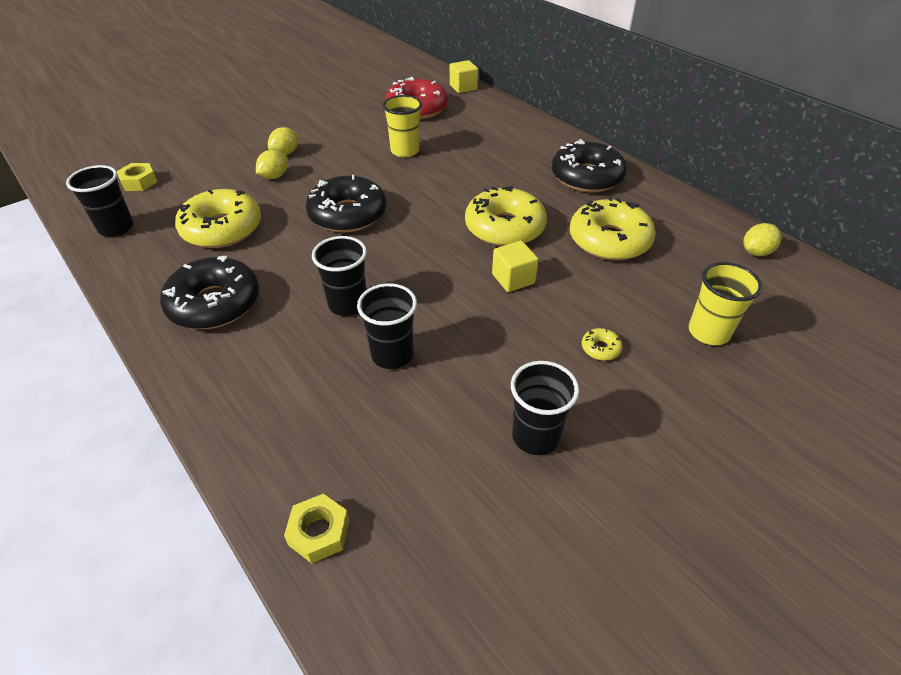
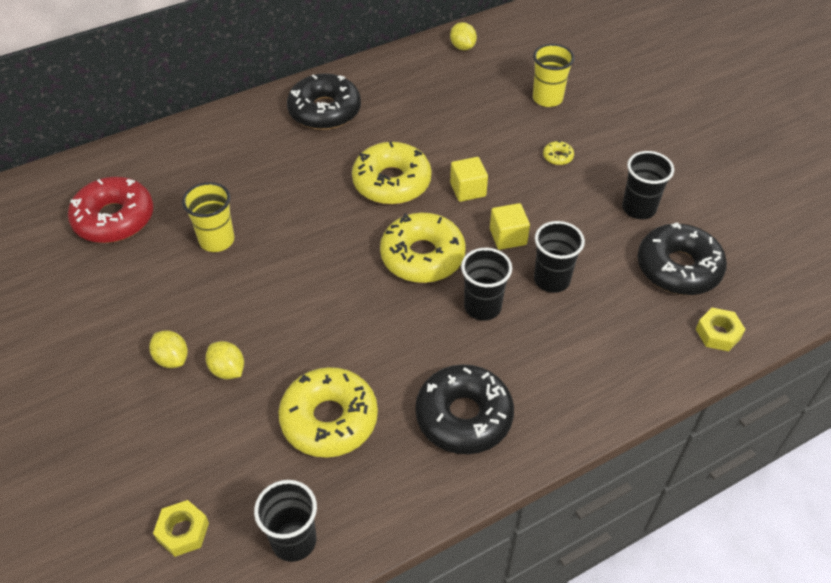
camera: 80 degrees left, 5 degrees up
(347, 214) = (334, 300): black donut -> black donut (678, 268)
(463, 87) = (79, 168): yellow cube -> yellow cube (508, 237)
(609, 240) = (428, 120): yellow donut -> yellow donut (422, 256)

